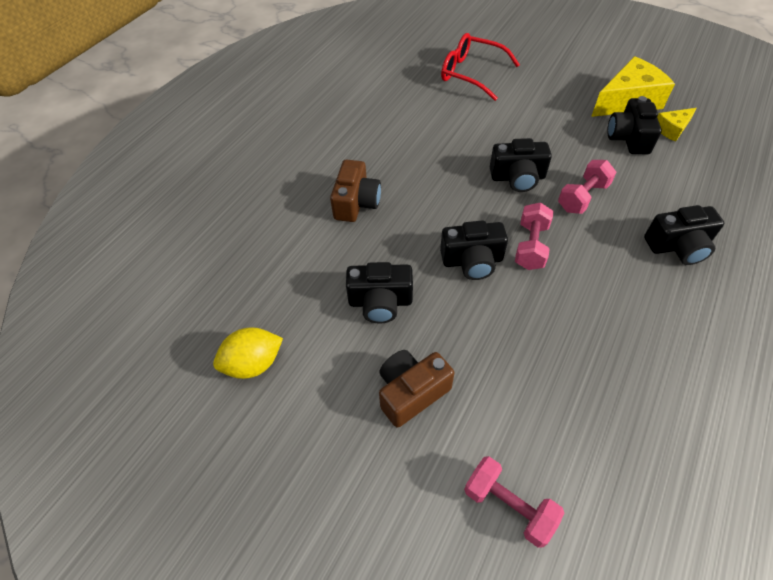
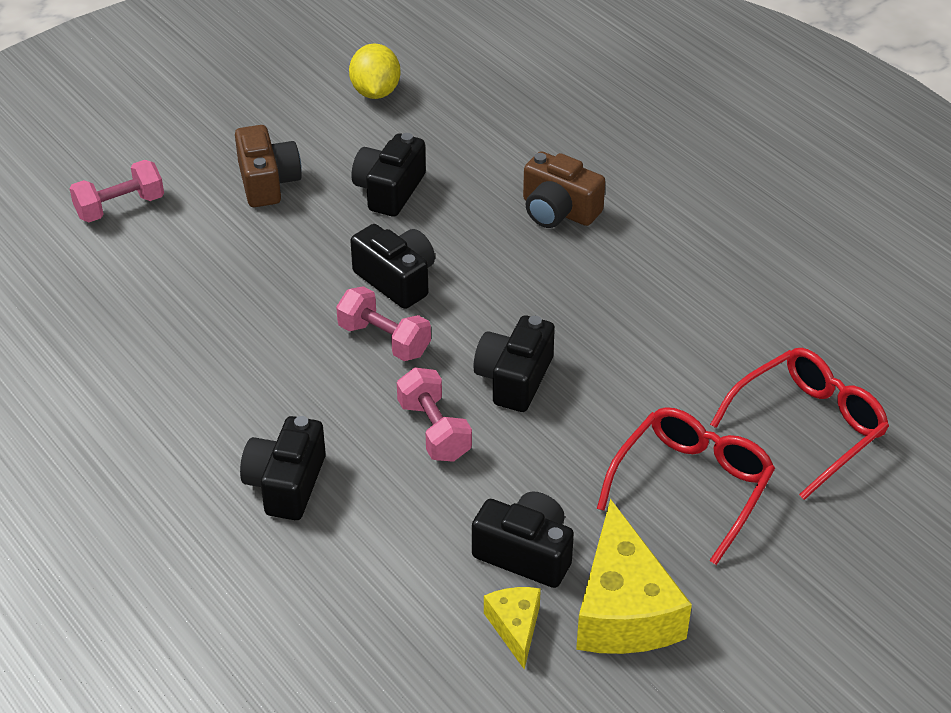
camera: 110 degrees right, 10 degrees down
(472, 261) = (396, 280): black camera -> black camera turned 120 degrees clockwise
(538, 98) = (692, 486): none -> red glasses

